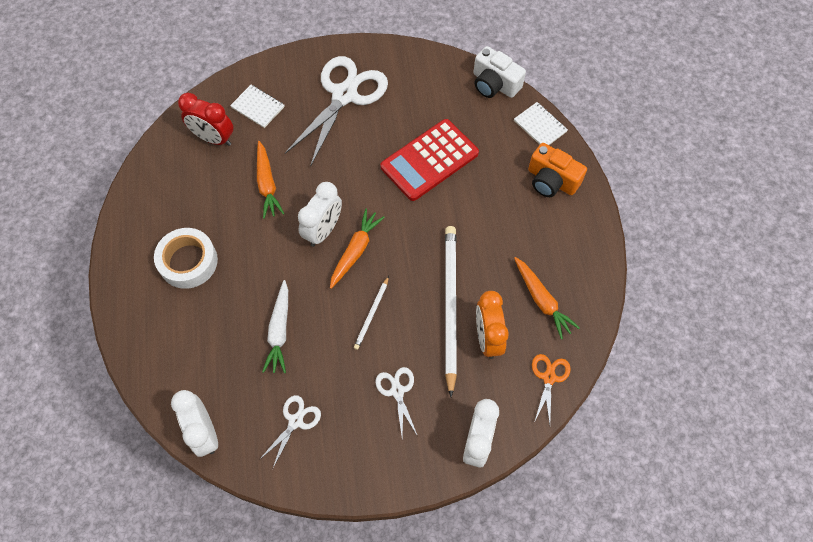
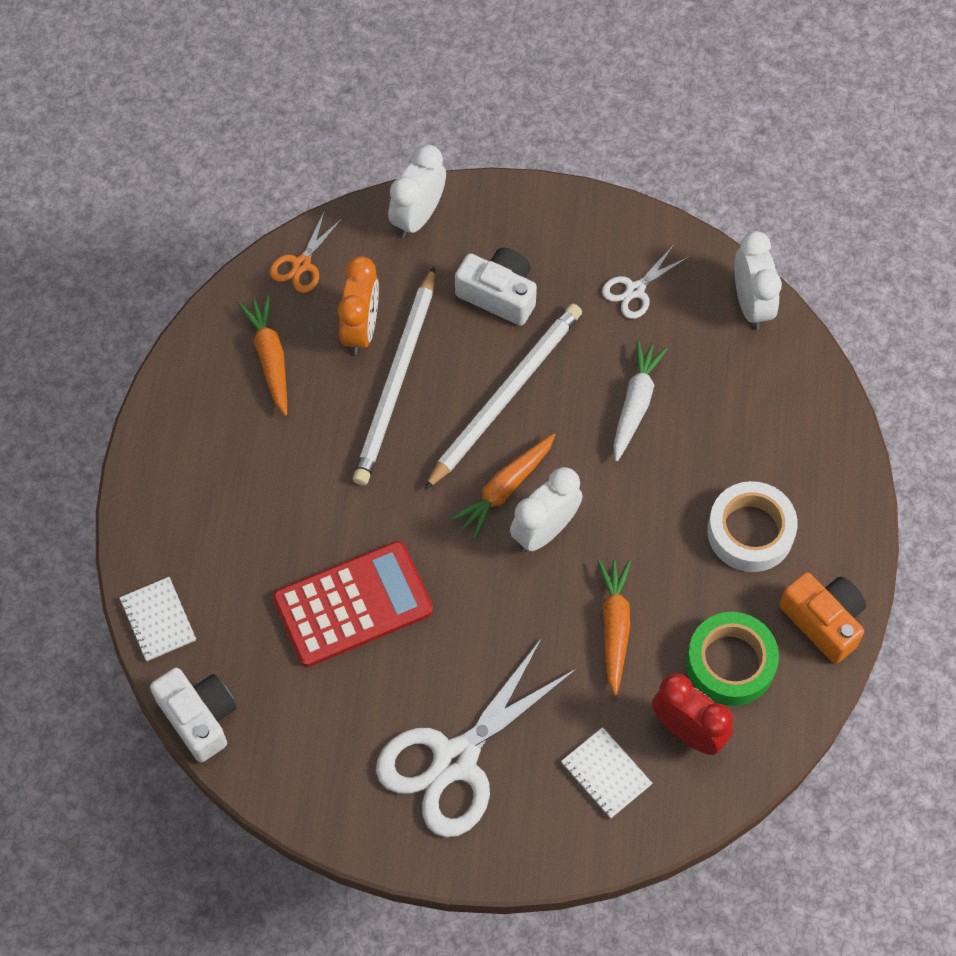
camera: 165 degrees left, 0 degrees up
(192, 180) = (730, 663): none -> green tape
(371, 314) = (505, 395): white pencil -> white pencil, size x2.15
(397, 391) = (499, 294): white scissors -> white camera
(551, 180) = (181, 525): orange camera -> orange camera (823, 621)

